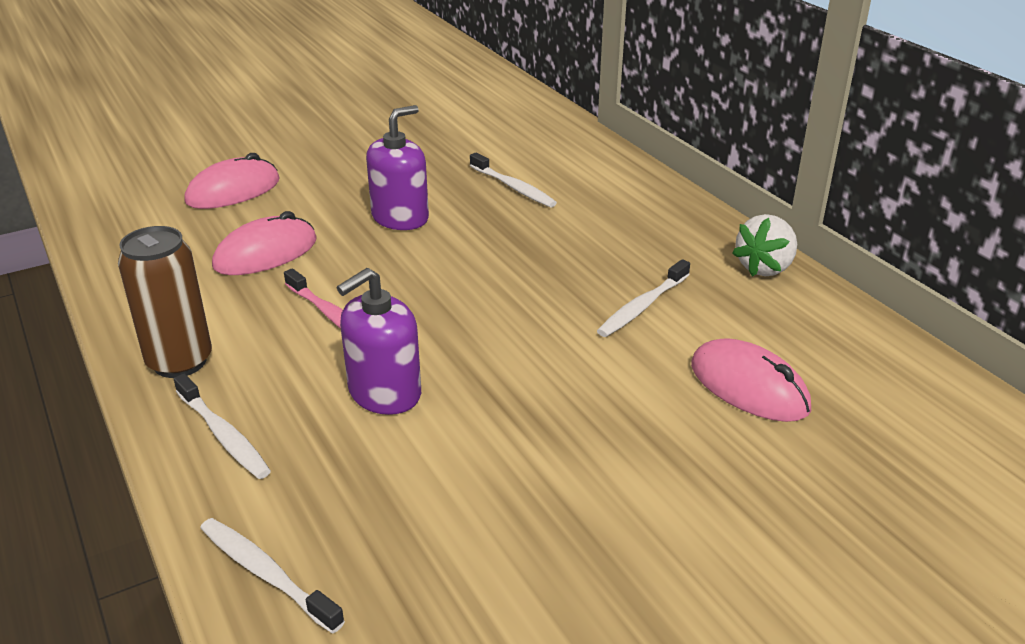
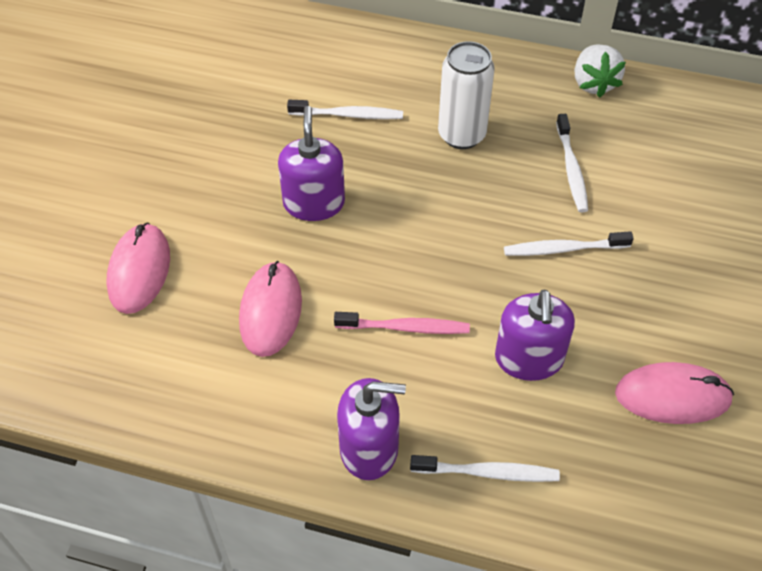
camera: 45 degrees left, 20 degrees up
(180, 362) = (369, 448): brown can -> purple soap dispenser
(266, 574) = (652, 529): white toothbrush -> white toothbrush (563, 249)
(582, 239) = (461, 135): none -> white can
(749, 387) = (698, 190): pink mouse -> pink mouse (672, 396)

